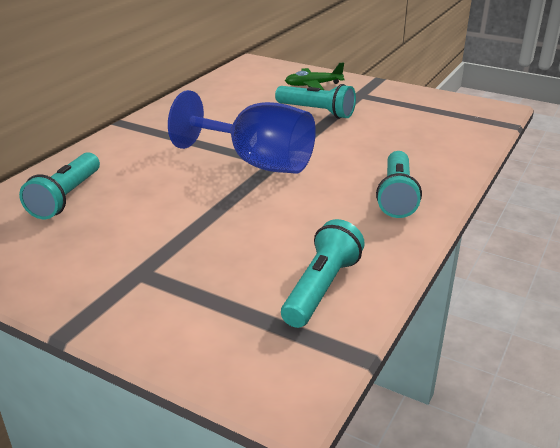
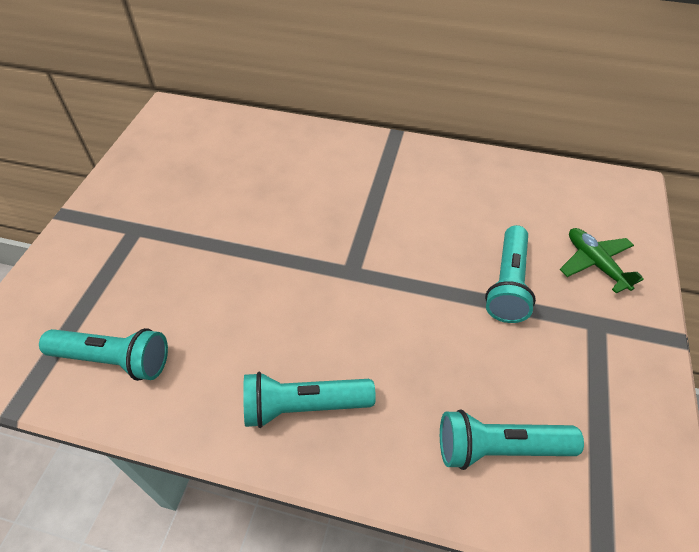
camera: 75 degrees right, 20 degrees up
(66, 197) = (242, 150): turquoise flashlight -> turquoise flashlight (499, 448)
(257, 163) = (345, 257): blue goblet -> none

